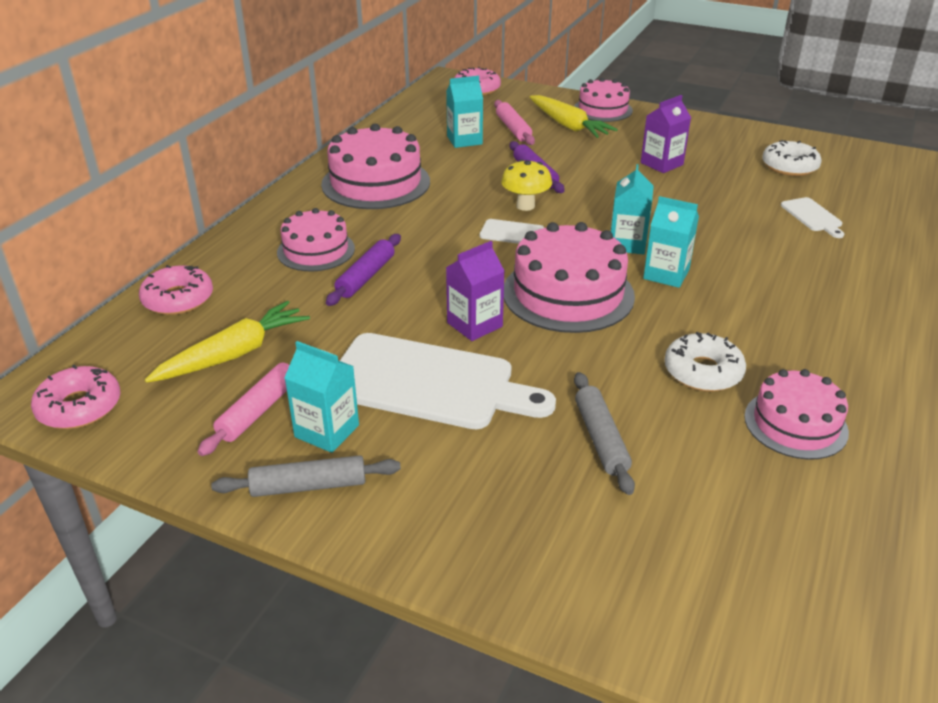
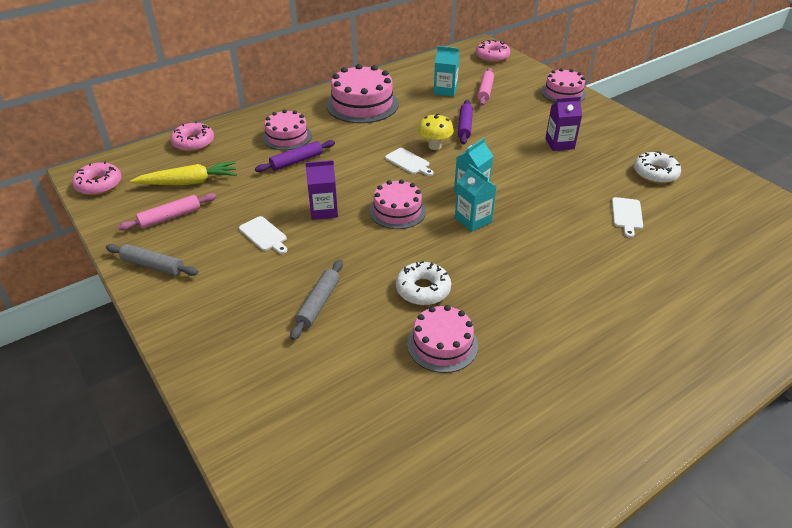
camera: 30 degrees right, 5 degrees up
(327, 431) = (189, 241): turquoise carton -> none
(429, 383) = (264, 235): white cutting board -> white cutting board, size x0.45
(568, 125) = (525, 98): yellow carrot -> none
(568, 293) = (397, 211): pink cake -> pink cake, size x0.63

